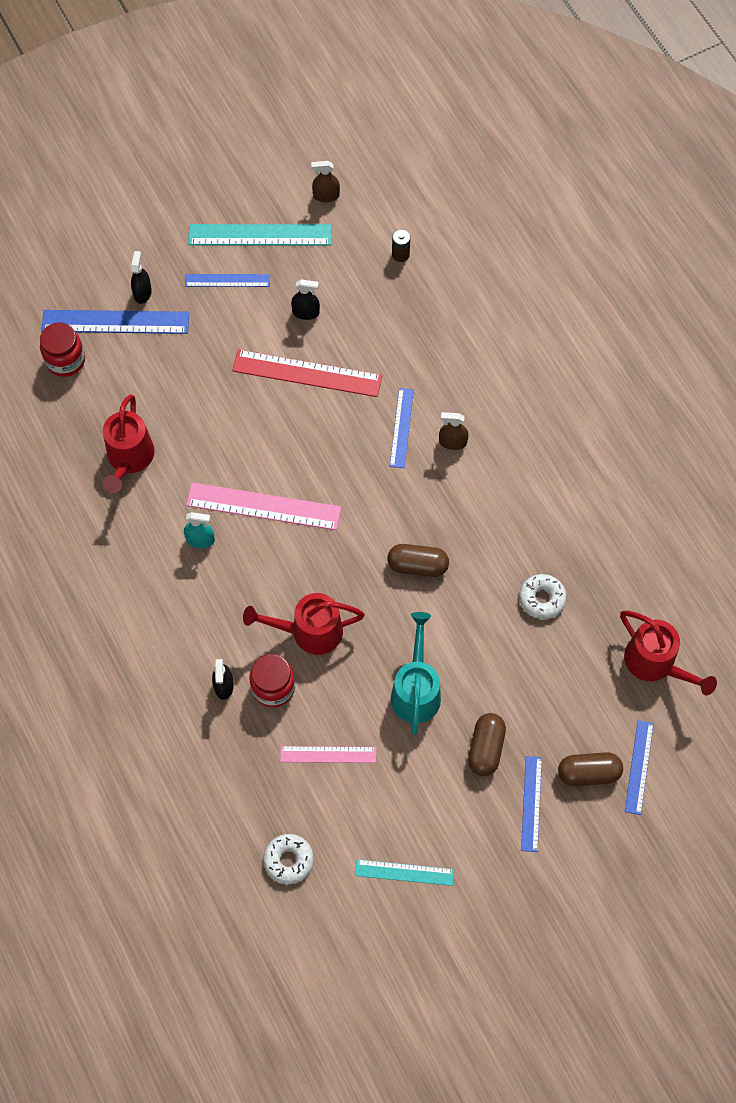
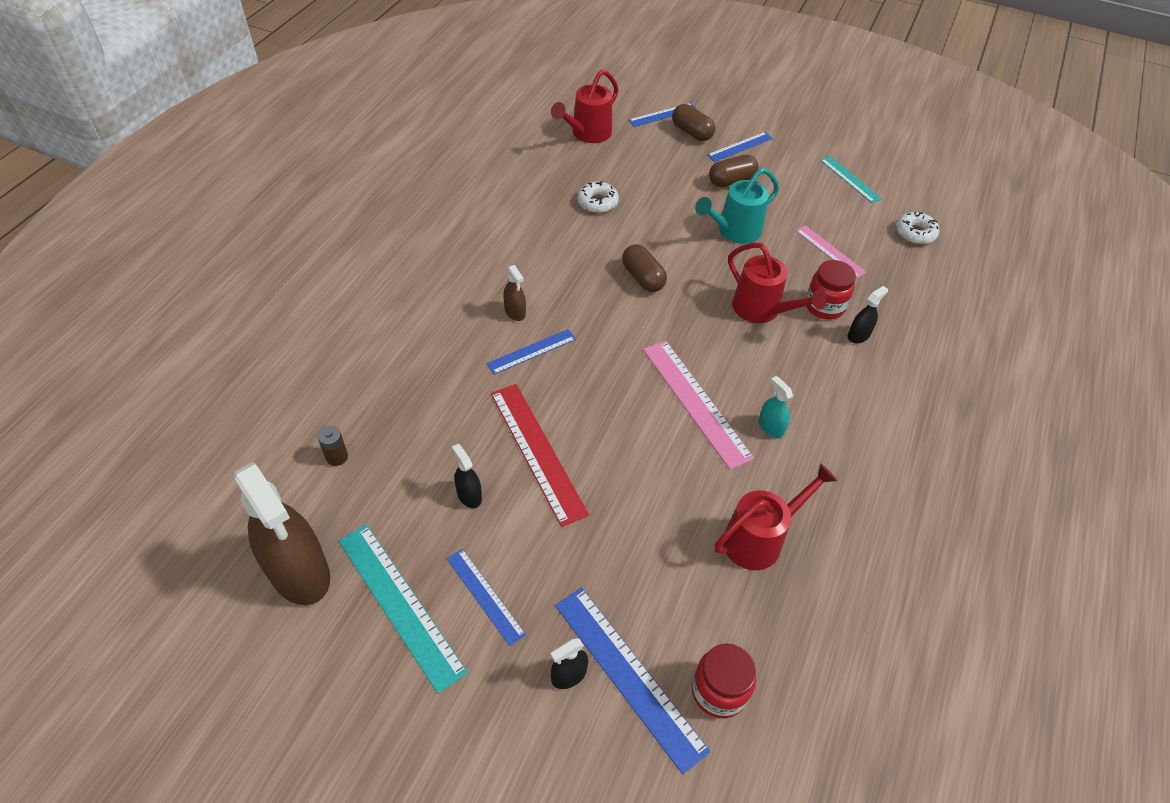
camera: 130 degrees left, 15 degrees down
(326, 196) = (299, 572): brown spray bottle -> brown spray bottle, size x2.32
(655, 664) = (587, 134): red watering can -> red watering can turned 150 degrees counterclockwise

